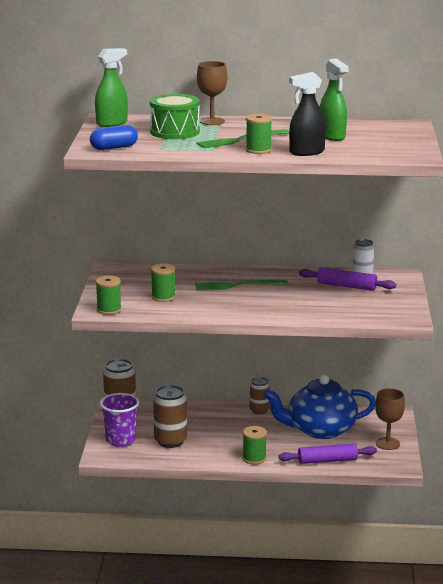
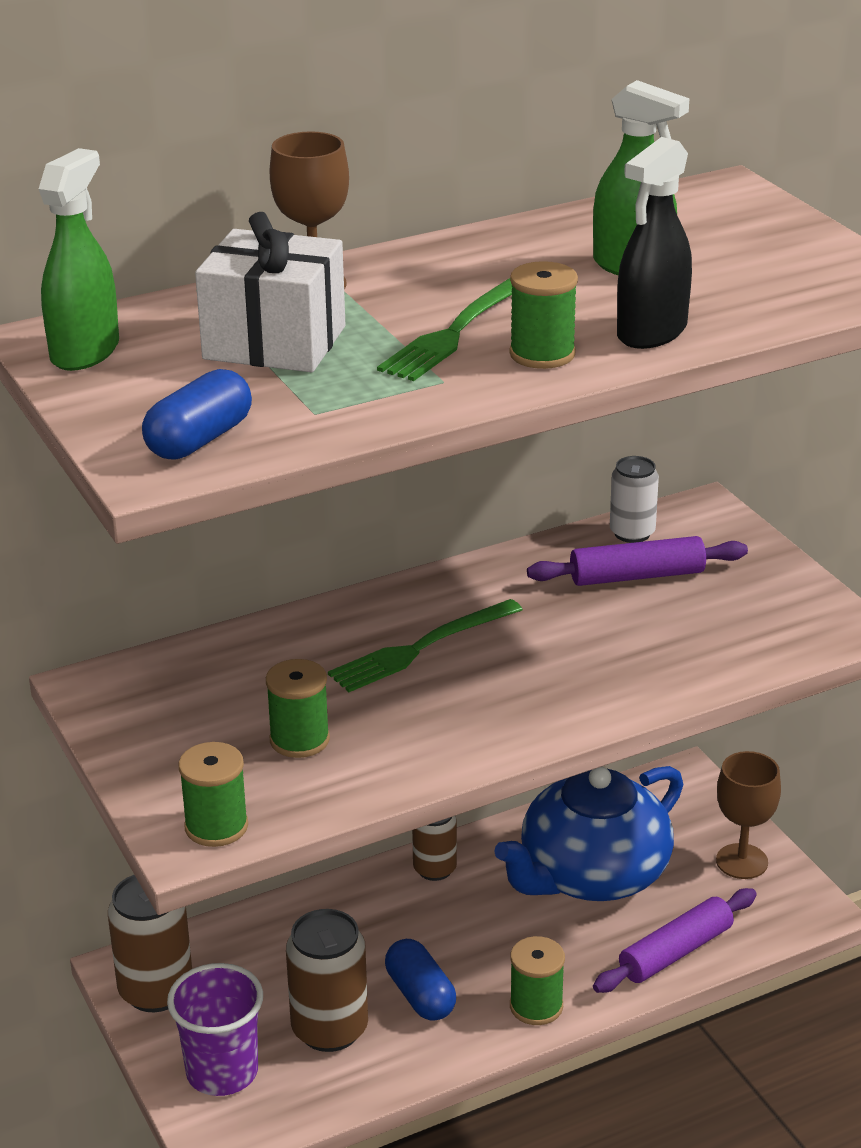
camera: 30 degrees left, 10 degrees up
(175, 132) = (274, 343): green drum -> white gift
(214, 442) = (420, 995): none -> blue capsule

